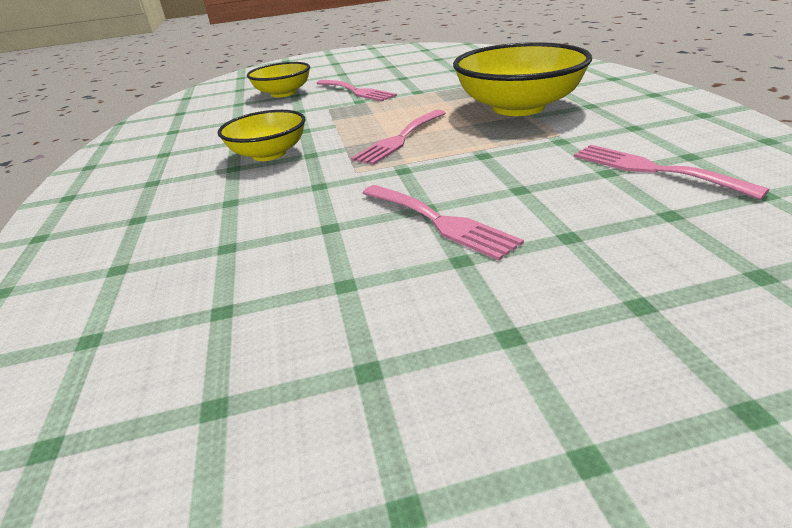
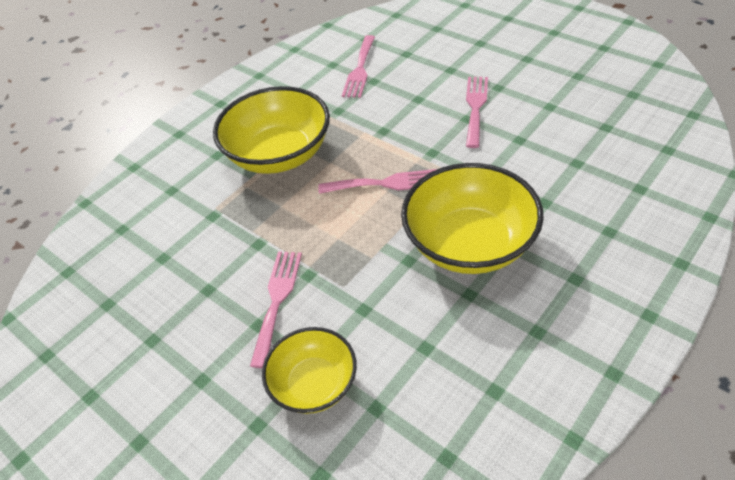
camera: 125 degrees left, 15 degrees up
(269, 154) = (470, 243): yellow bowl -> yellow bowl, size x1.66

